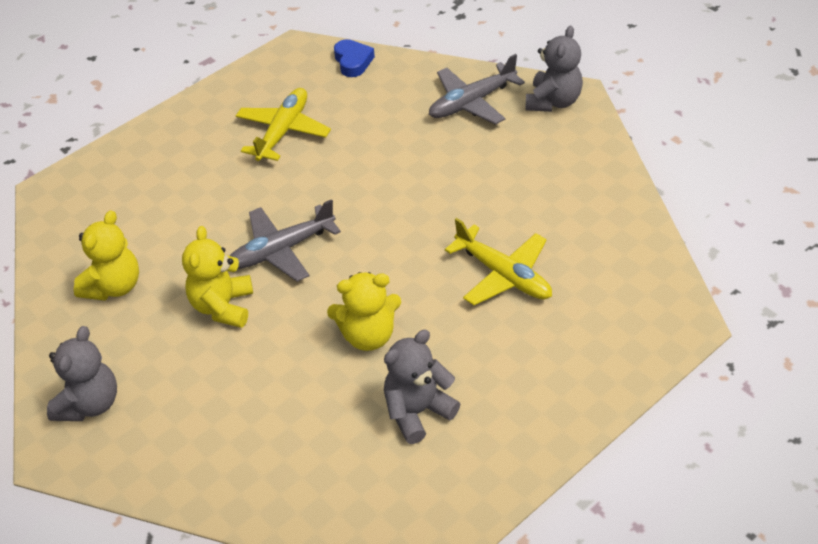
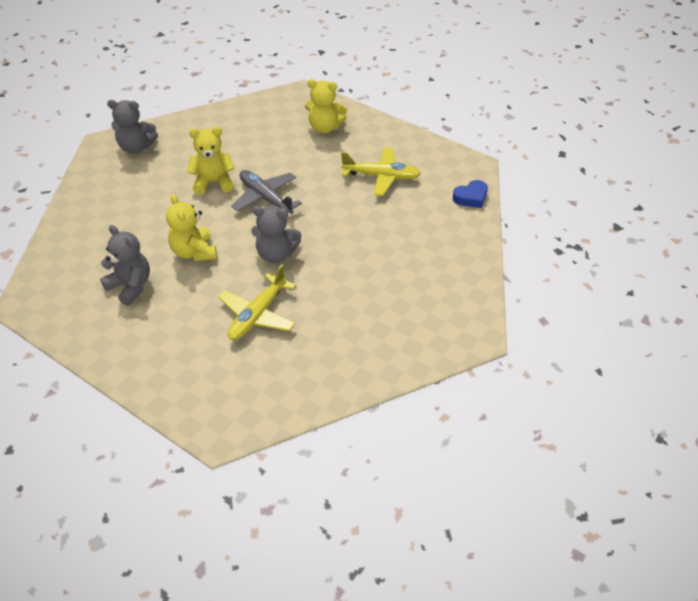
camera: 75 degrees right, 0 degrees up
(114, 286) = (225, 135): yellow teddy bear -> yellow teddy bear (325, 127)
(472, 102) = (445, 271): grey plane -> none
(553, 101) = (464, 323): grey teddy bear -> grey teddy bear (276, 254)

